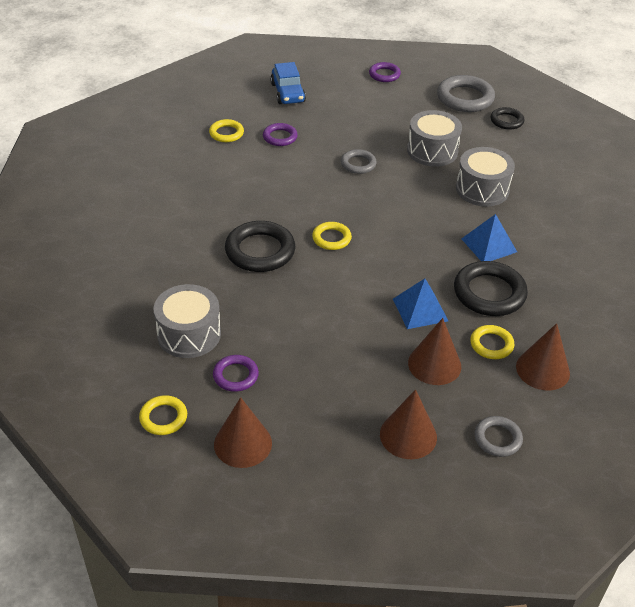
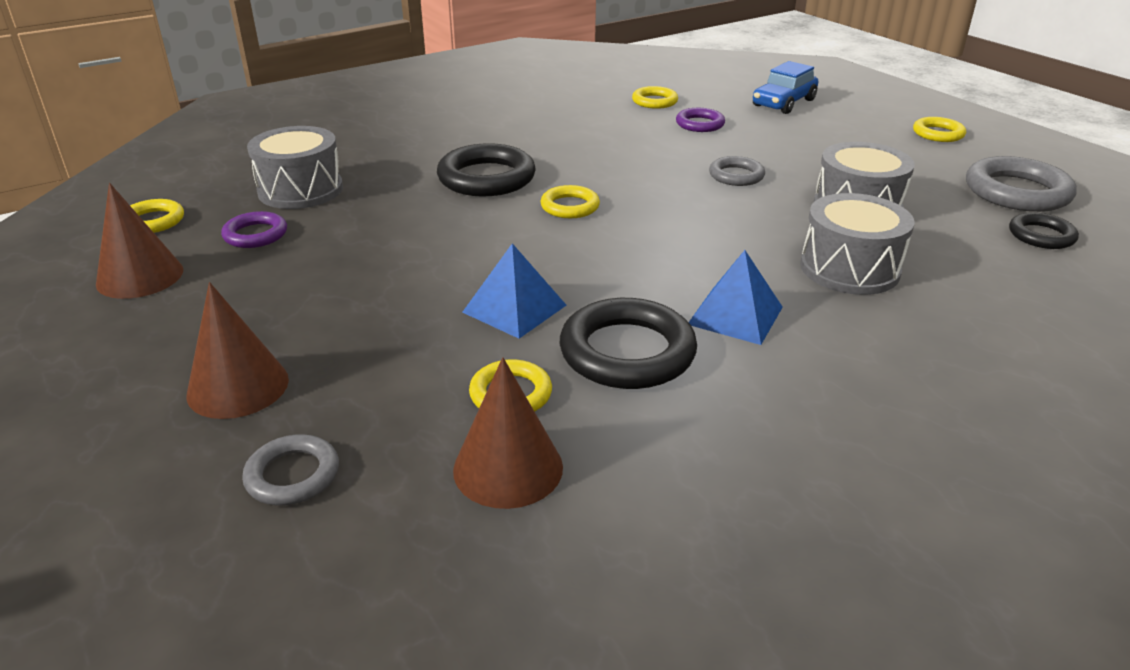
camera: 55 degrees right, 10 degrees down
(384, 74) = (938, 134): purple ring -> yellow ring
(434, 364) = (411, 358): brown cone -> none

